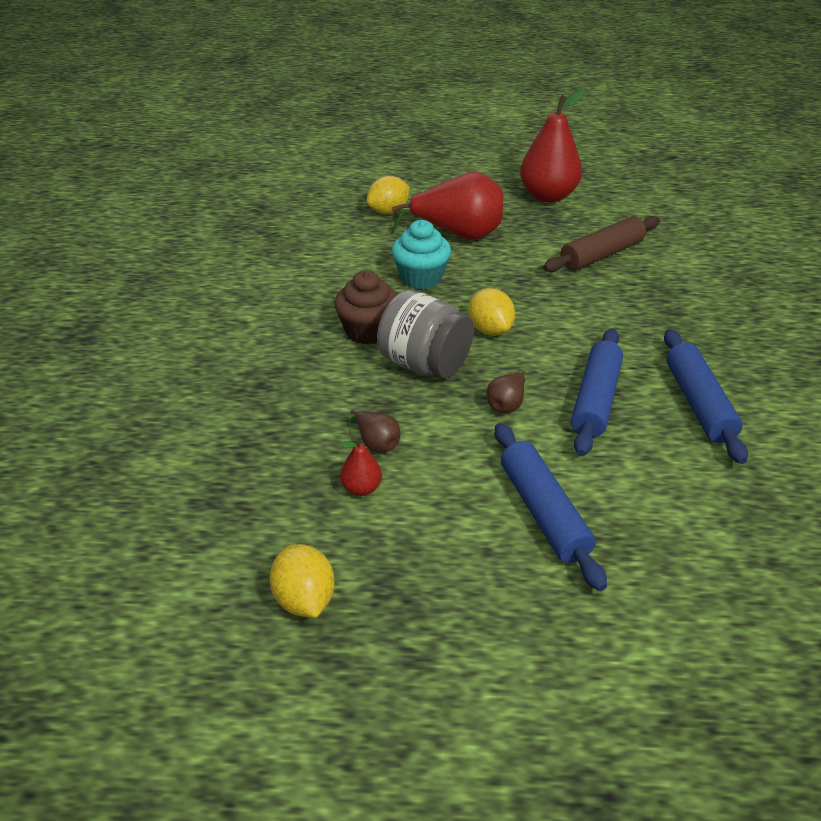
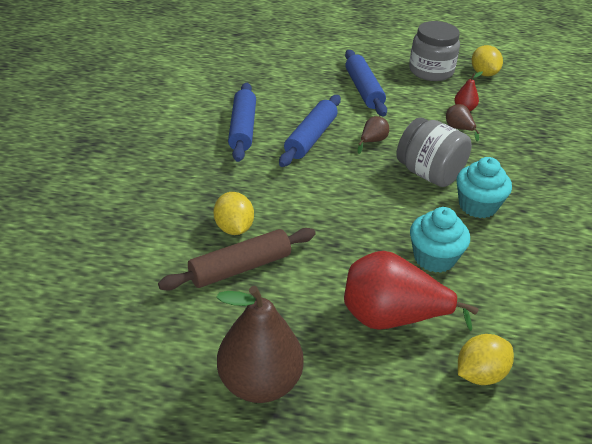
camera: 175 degrees left, 0 degrees up
(368, 331) = (477, 206): brown cupcake -> turquoise cupcake
(417, 590) = (431, 71): none -> grey jar
(490, 330) = (374, 196): yellow lemon -> yellow lemon (234, 228)
(548, 196) = (260, 383): red pear -> brown pear

